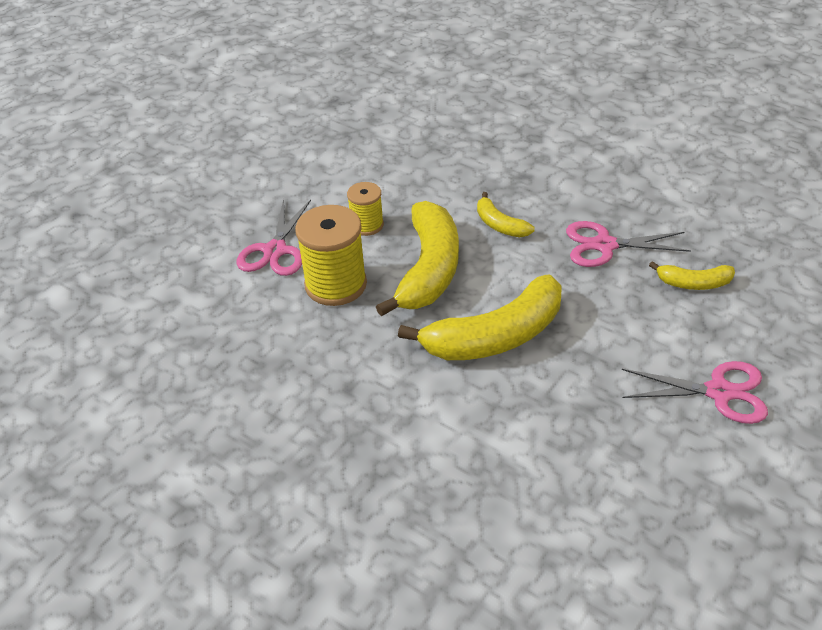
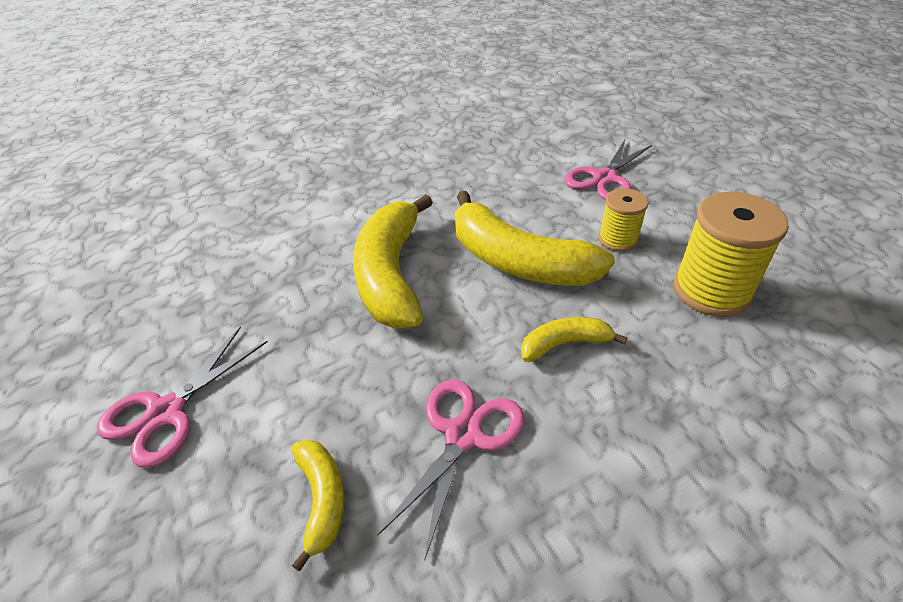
camera: 115 degrees right, 0 degrees up
(275, 251) = (604, 178): pink scissors -> pink scissors turned 90 degrees counterclockwise
(336, 285) = (534, 200): yellow spool -> yellow spool (711, 291)
(693, 283) = (322, 500): yellow banana -> yellow banana turned 135 degrees clockwise

